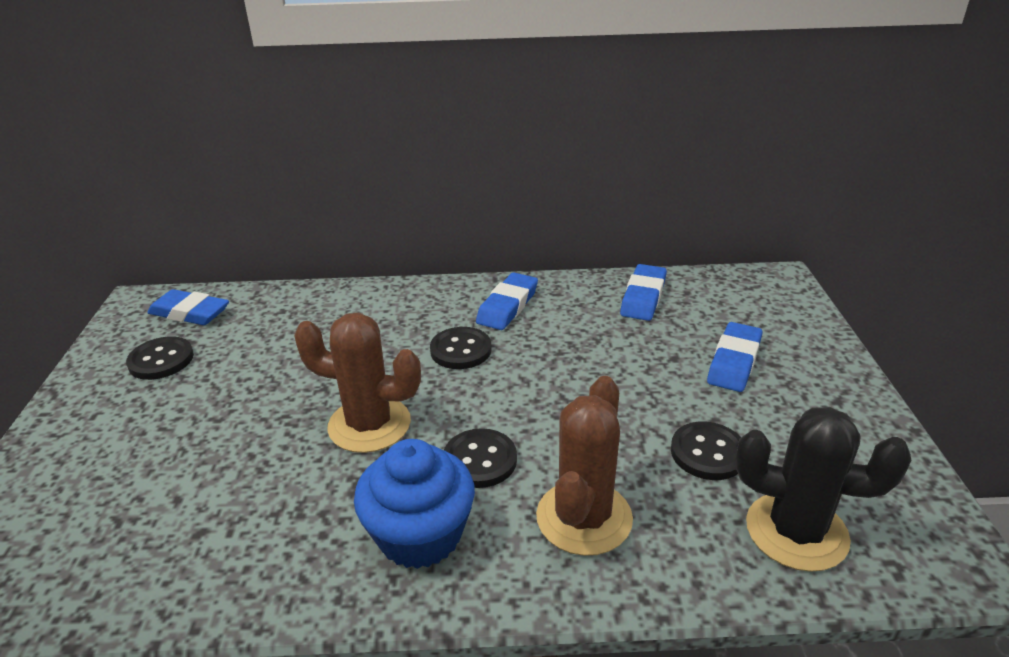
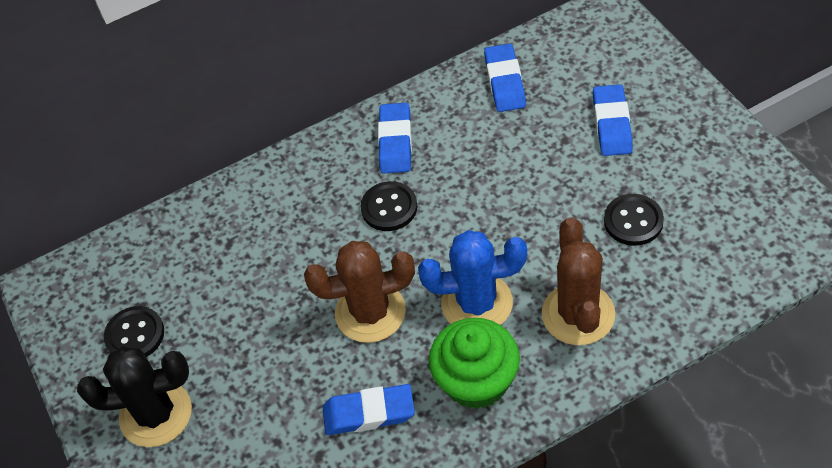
camera: 20 degrees left, 20 degrees up
(190, 313) = (108, 276): blue eraser -> blue eraser (369, 413)
(420, 535) = (476, 381): blue cupcake -> green cupcake
(480, 460) = (477, 303): black button -> blue cactus
(796, 531) = (718, 259): black cactus -> black cactus (156, 414)

